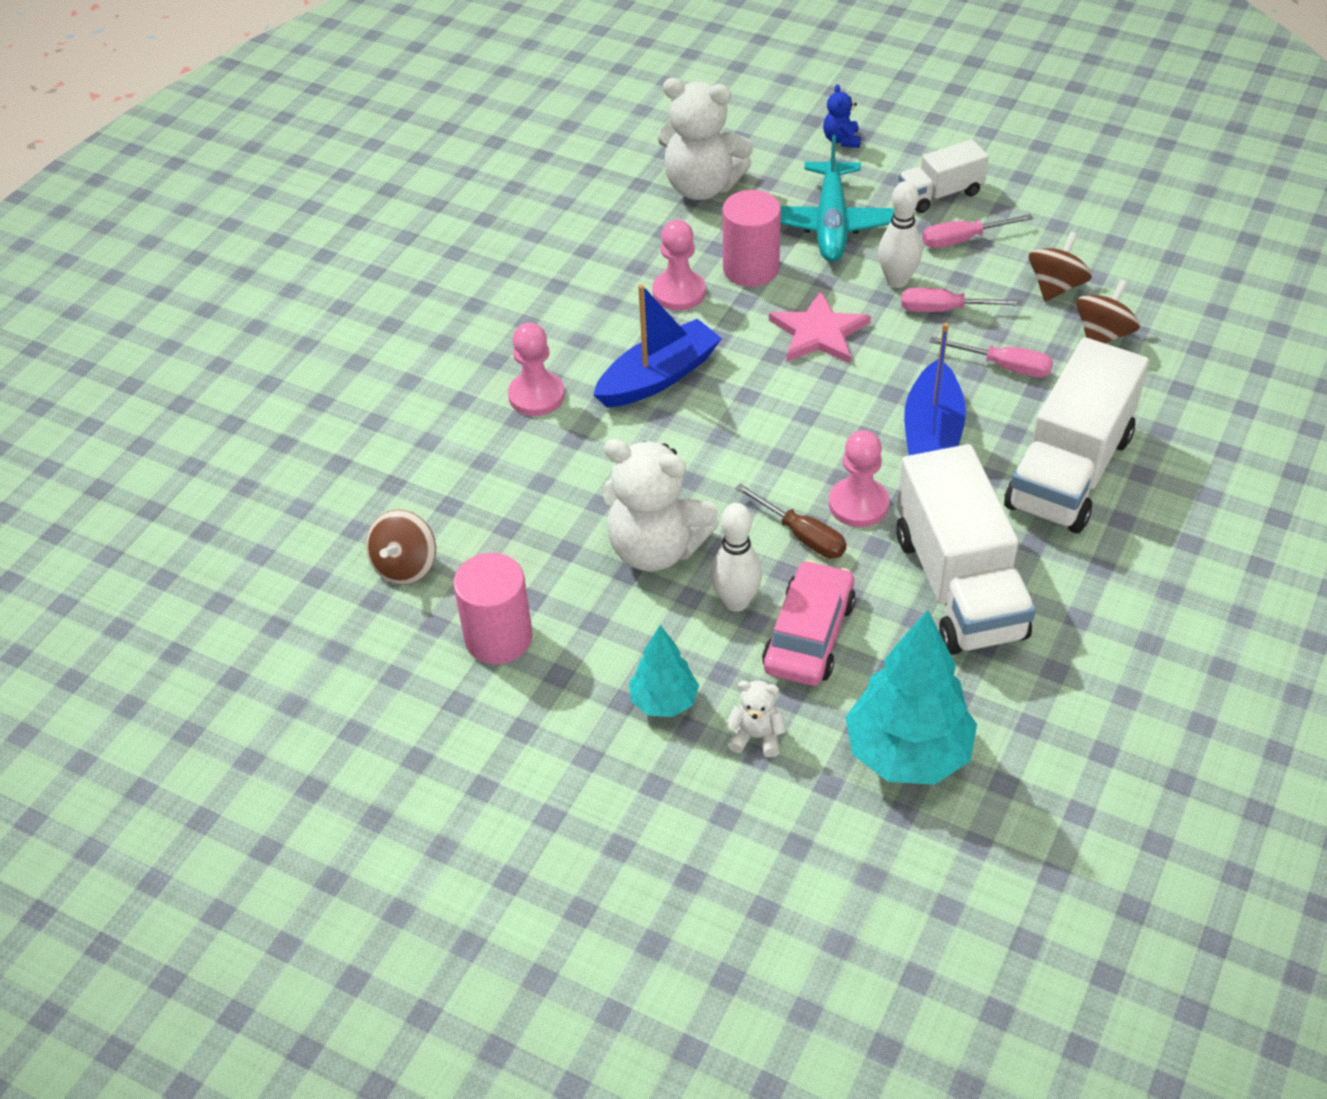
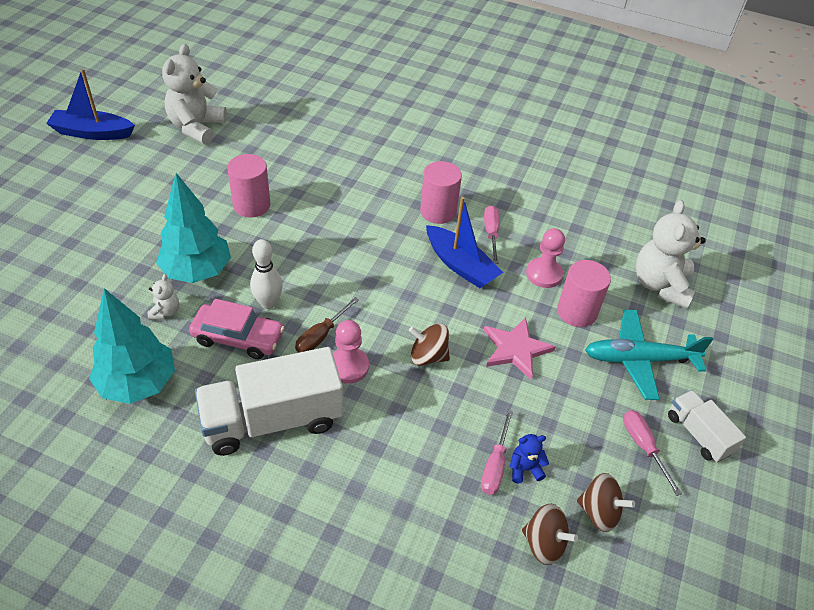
camera: 80 degrees right, 0 degrees up
(405, 566) = (305, 168): brown spinning top -> brown spinning top (428, 356)
(536, 396) = (438, 211): pink pawn -> pink cylinder
(656, 549) = (313, 266): white teddy bear -> white teddy bear (196, 127)
(664, 702) = (197, 272): turquoise tree -> turquoise tree, size x1.79
(841, 140) = (746, 369): blue teddy bear -> blue teddy bear (524, 469)
(897, 281) = (582, 399): white bowling pin -> none
(932, 435) = (417, 412): blue boat -> blue boat (92, 133)
(945, 310) = (554, 429): pink screwdriver -> pink screwdriver (491, 234)
(1069, 471) = (382, 501): white truck -> none

